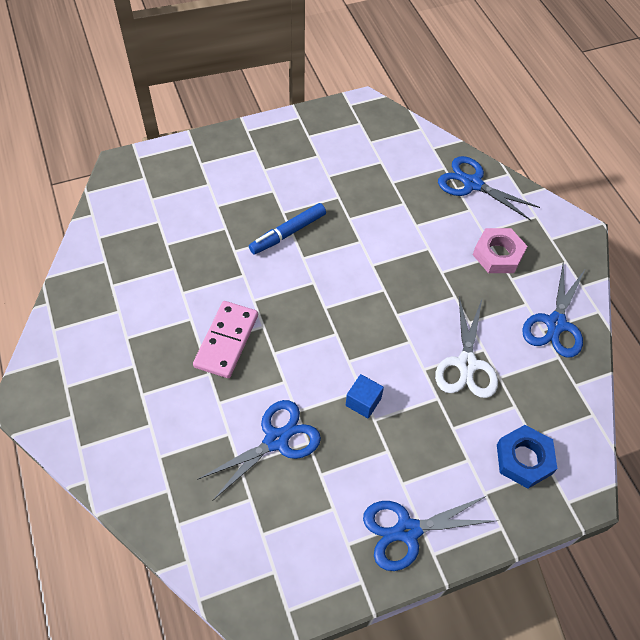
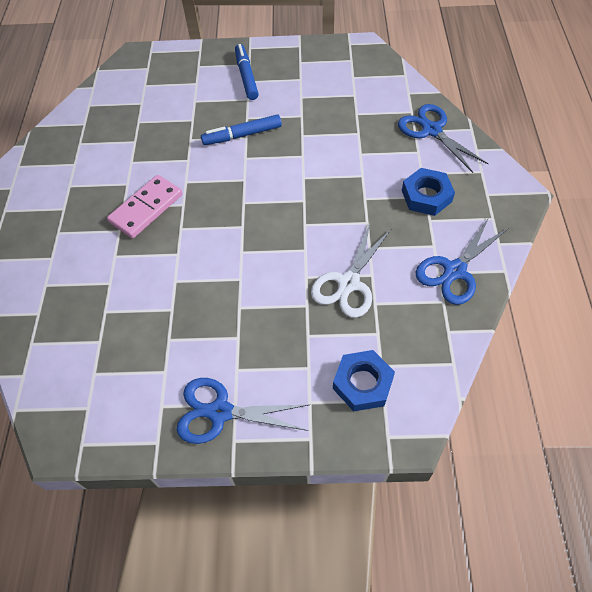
camera: 25 degrees right, 0 degrees up
(259, 164) = (246, 76): none -> blue marker
(276, 440) = (145, 299): blue scissors -> none
(363, 402) = (237, 289): blue cube -> none
(498, 254) = (426, 196): pink nut -> blue nut

